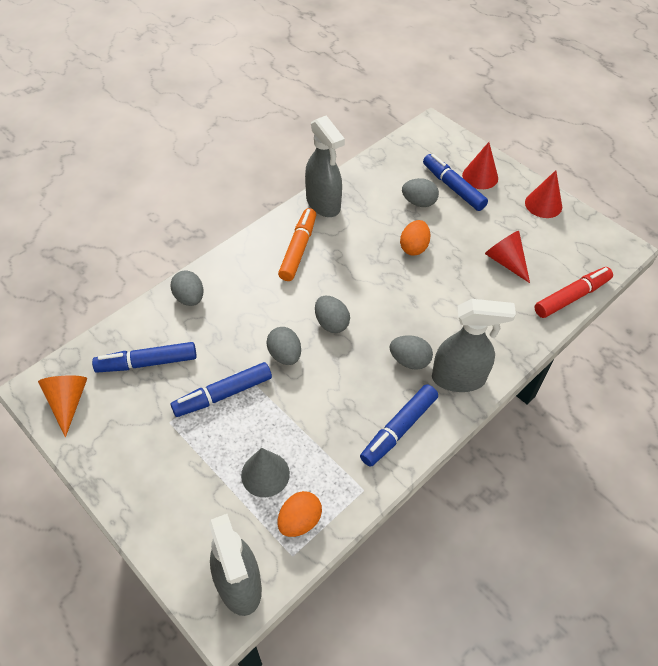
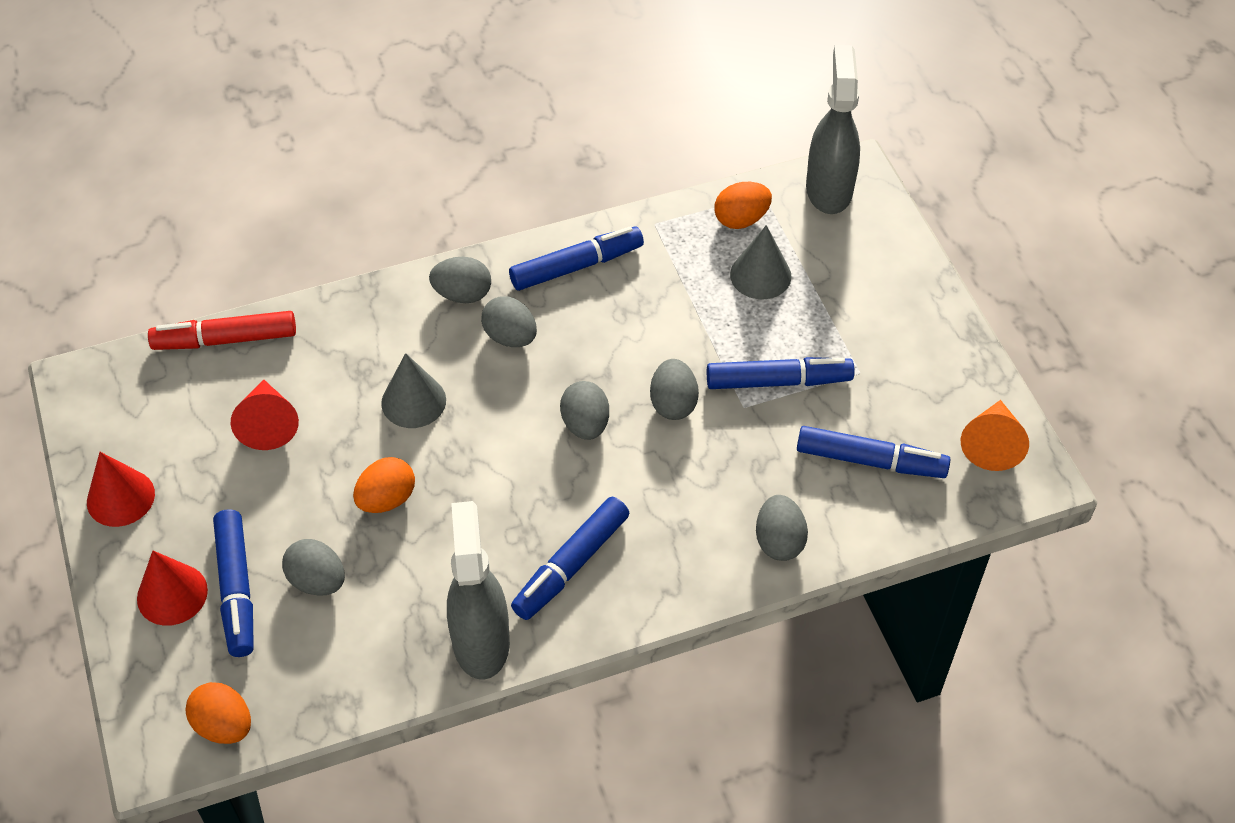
camera: 155 degrees left, 0 degrees up
(298, 249) = (571, 565): orange marker -> blue marker
(414, 142) = (224, 725): none -> orange egg
(438, 301) = (413, 401): none -> grey cone
(459, 378) = (462, 294): grey spray bottle -> grey egg

